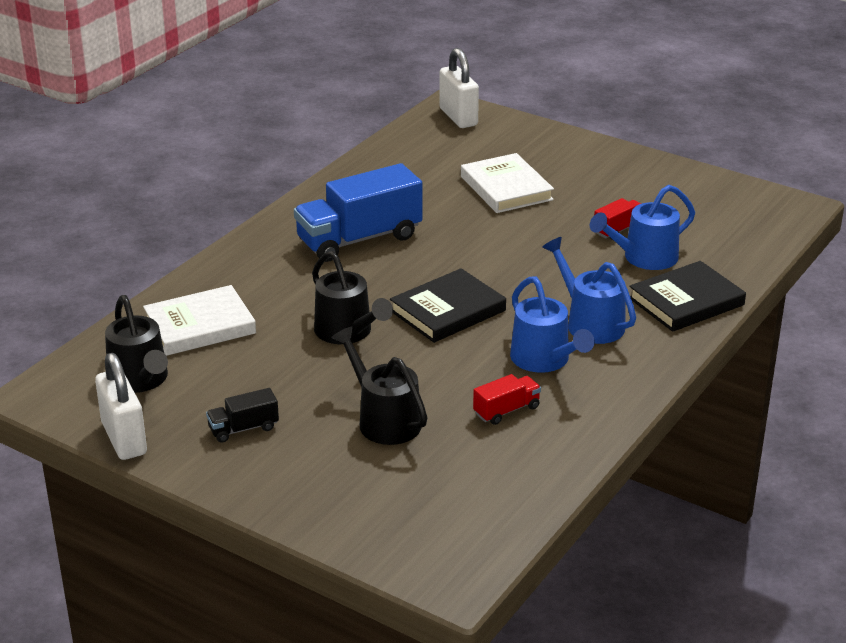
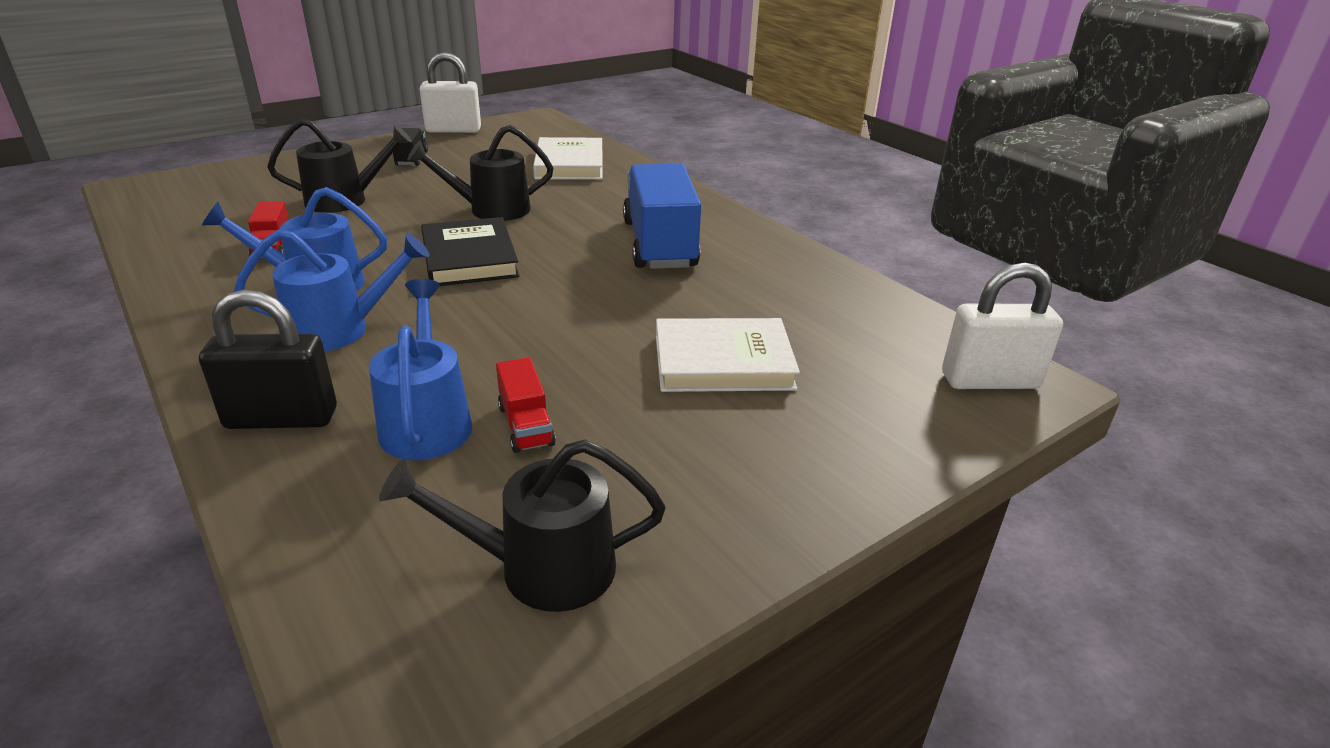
camera: 110 degrees right, 0 degrees up
(141, 380) = (517, 141): black watering can -> black watering can (540, 568)
(686, 301) = (282, 418): black book -> black padlock

